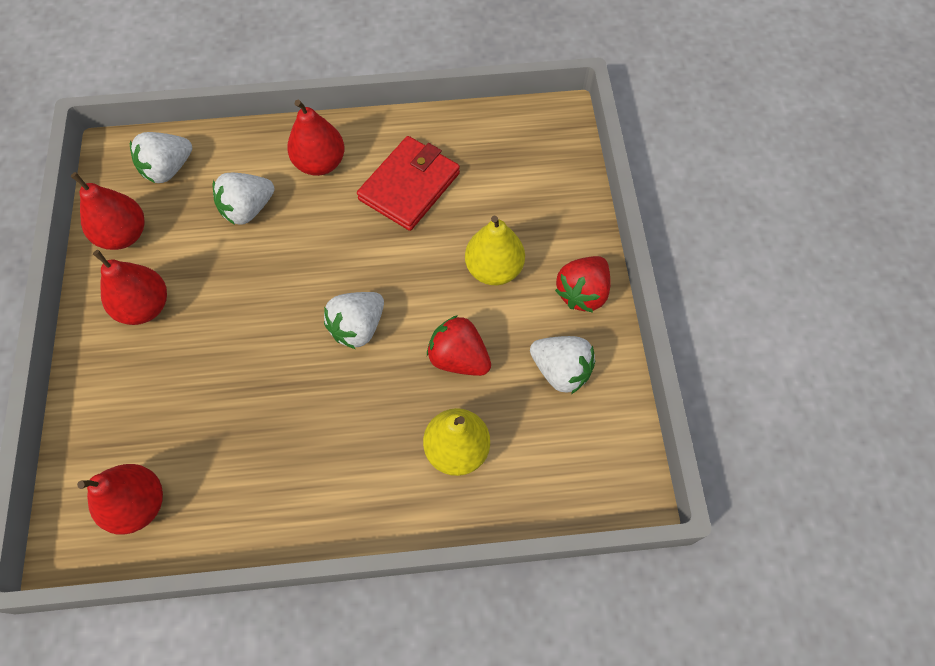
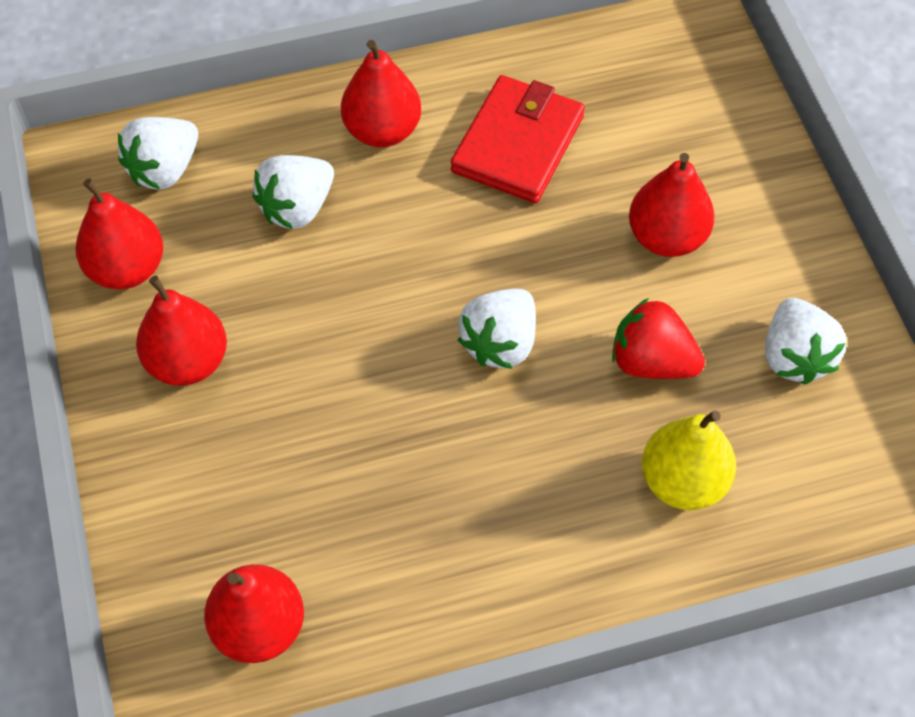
camera: 10 degrees left, 5 degrees down
(494, 269) = (666, 237): yellow pear -> red pear
(560, 370) = (794, 356): white strawberry -> white strawberry turned 60 degrees clockwise
(582, 293) = (796, 250): red strawberry -> none

